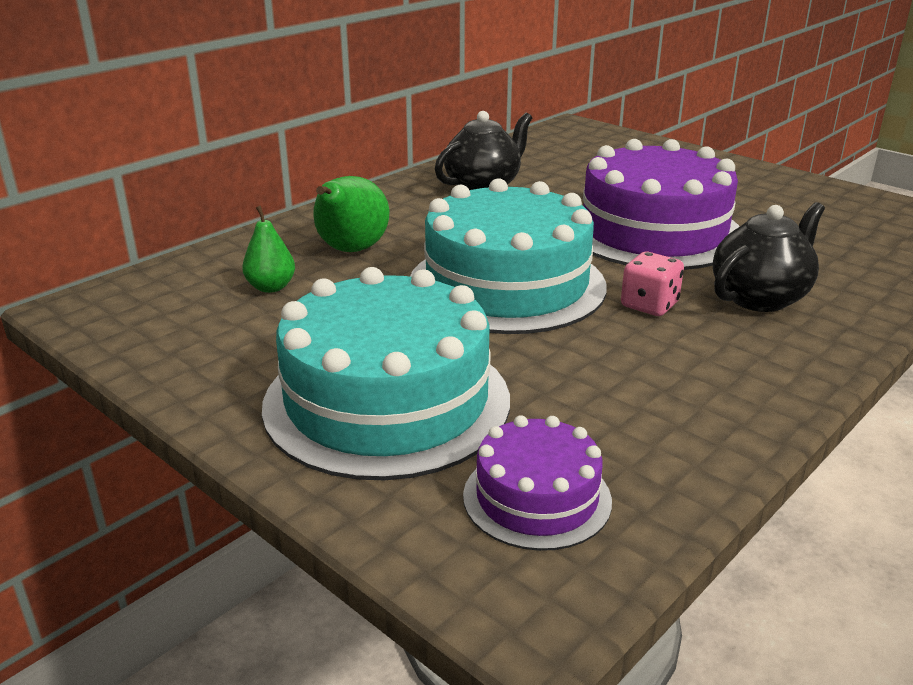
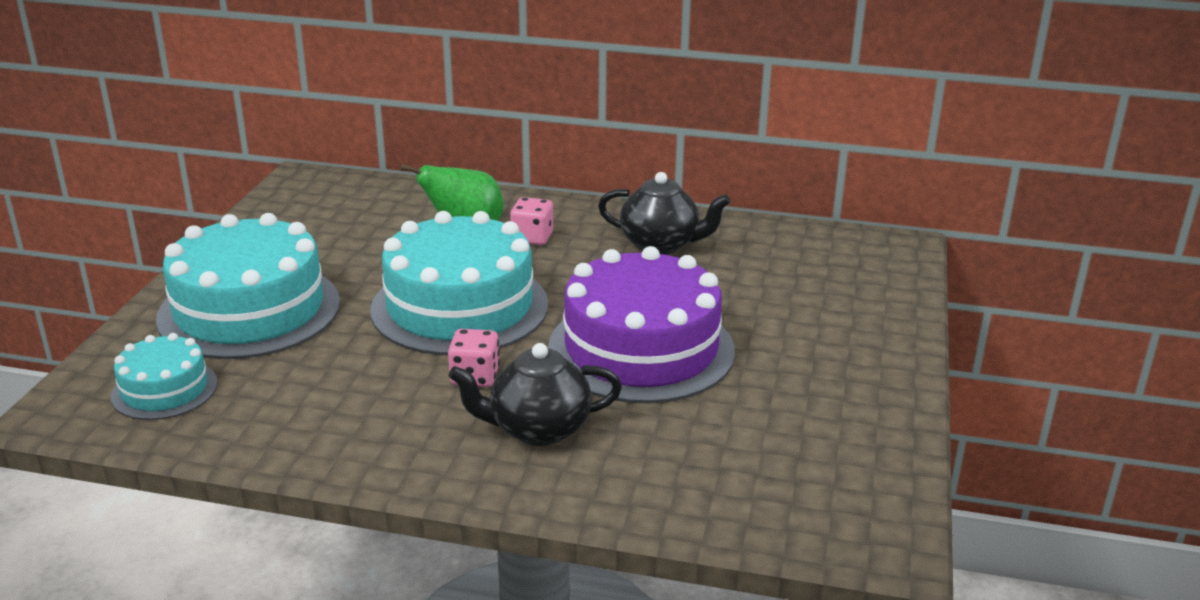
camera: 60 degrees right, 0 degrees up
(271, 287) = (378, 224): green pear -> none
(406, 227) = (532, 238): none -> pink dice
(537, 498) = (164, 389): purple cake -> turquoise cake
(760, 298) = (538, 429): black teapot -> black teapot turned 150 degrees clockwise

